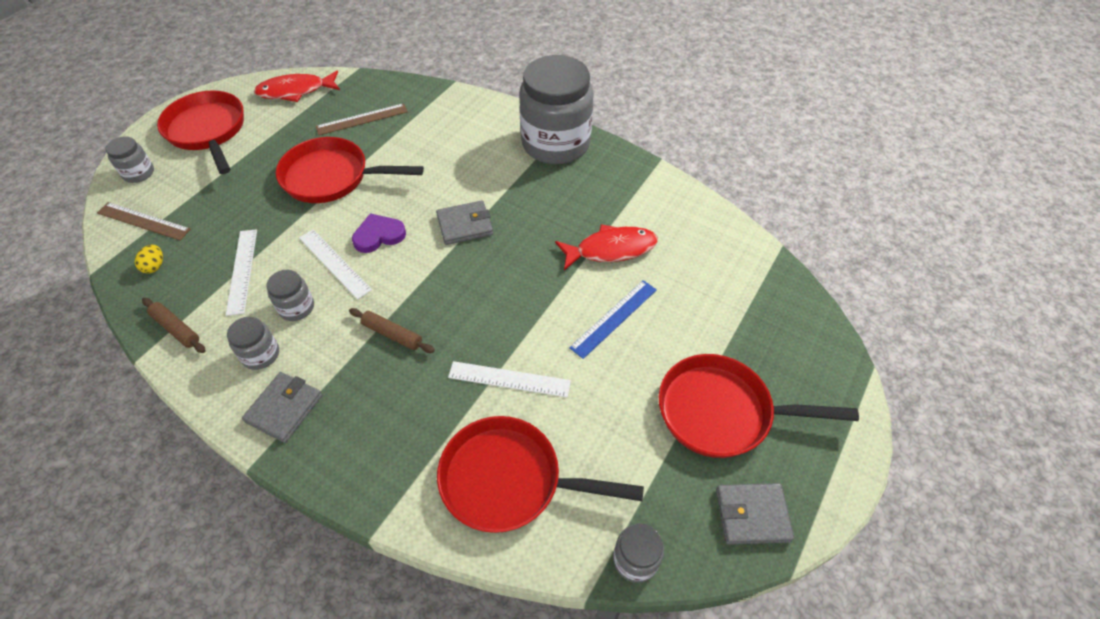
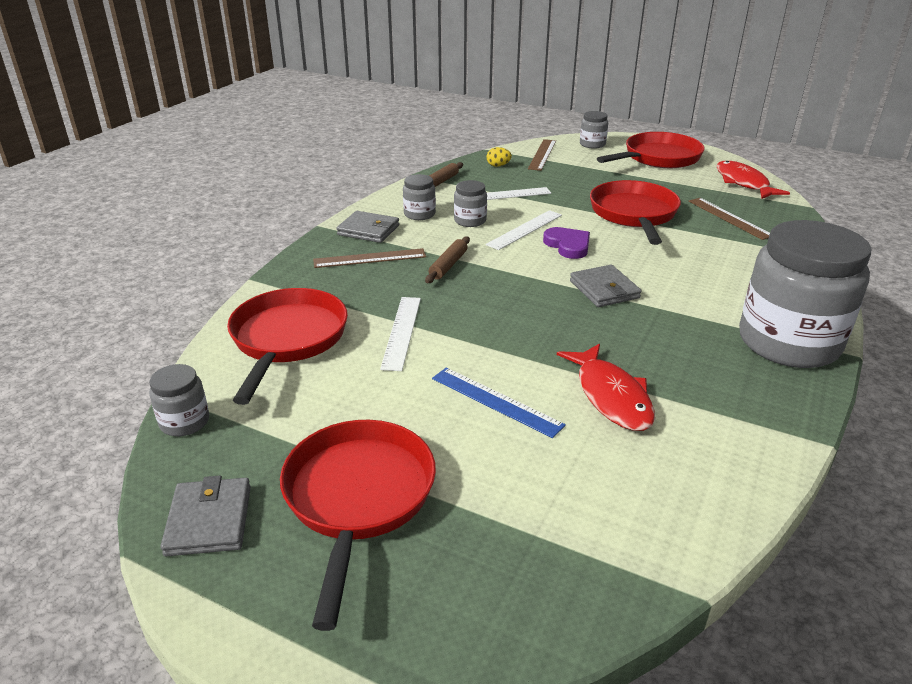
camera: 85 degrees right, 20 degrees down
(356, 407) = (369, 258): none -> brown ruler

